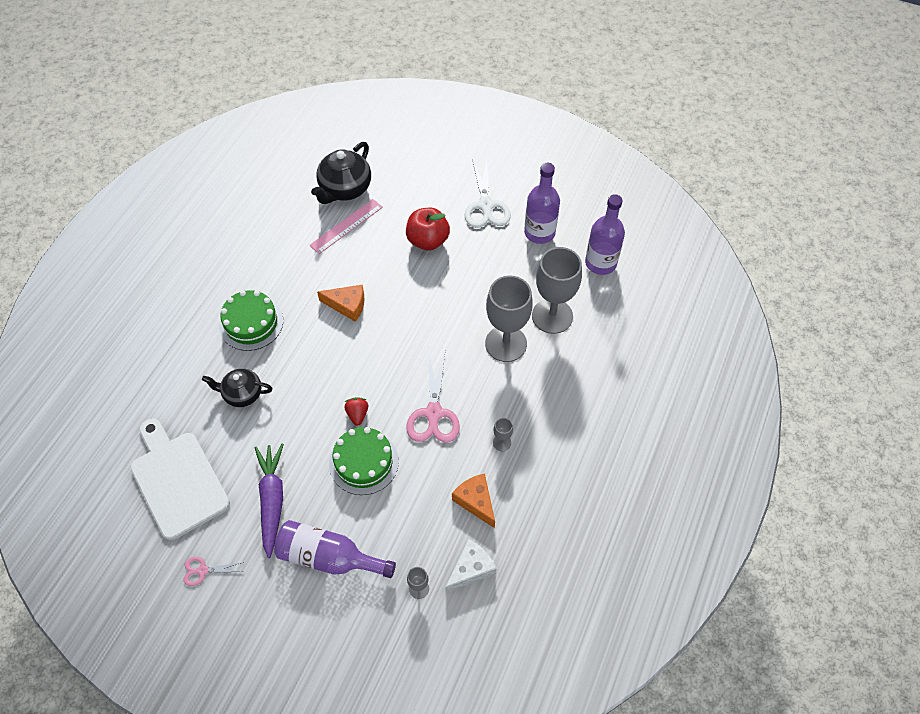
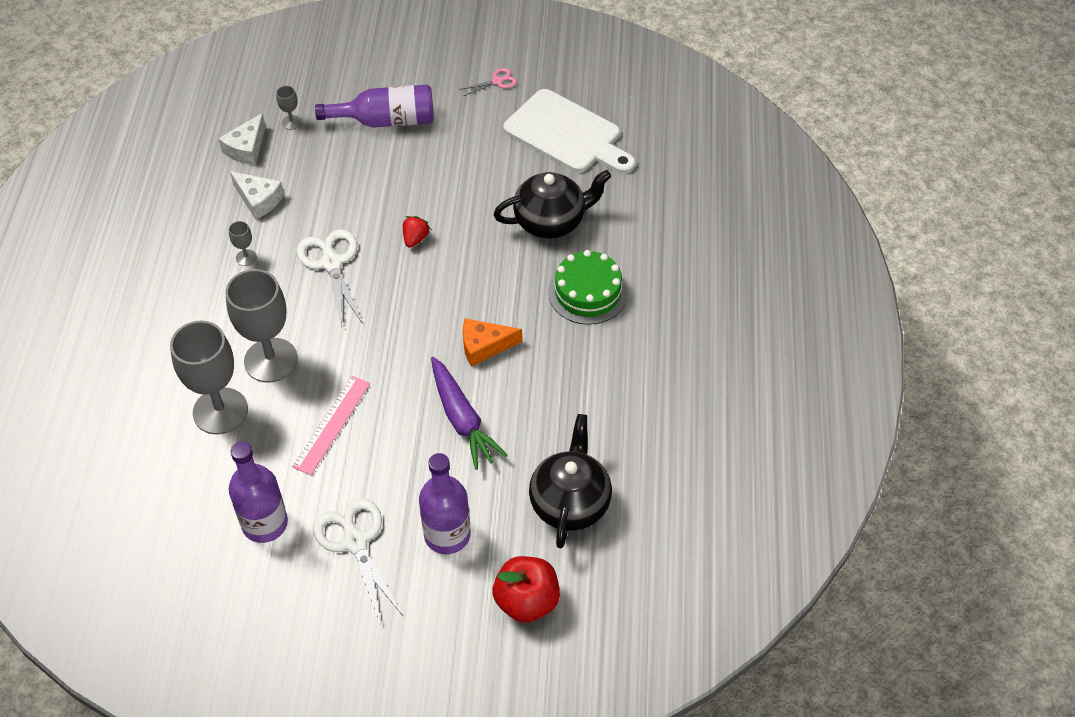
camera: 160 degrees right, 5 degrees down
(242, 394) = (551, 221): black teapot -> black teapot, size x1.54
(272, 500) = (464, 145): purple carrot -> purple carrot (462, 419)
(346, 226) = (539, 448): pink ruler -> pink ruler (332, 424)
(357, 414) = (415, 239): red strawberry -> red strawberry turned 135 degrees counterclockwise
(364, 462) = (388, 199): green cake -> none
(428, 240) = (418, 462): red apple -> red apple (527, 601)
(433, 414) = (331, 263): pink scissors -> white scissors
(476, 501) = (258, 200): orange cheese -> white cheese
(600, 263) = (168, 504): purple bottle -> purple bottle (447, 535)

